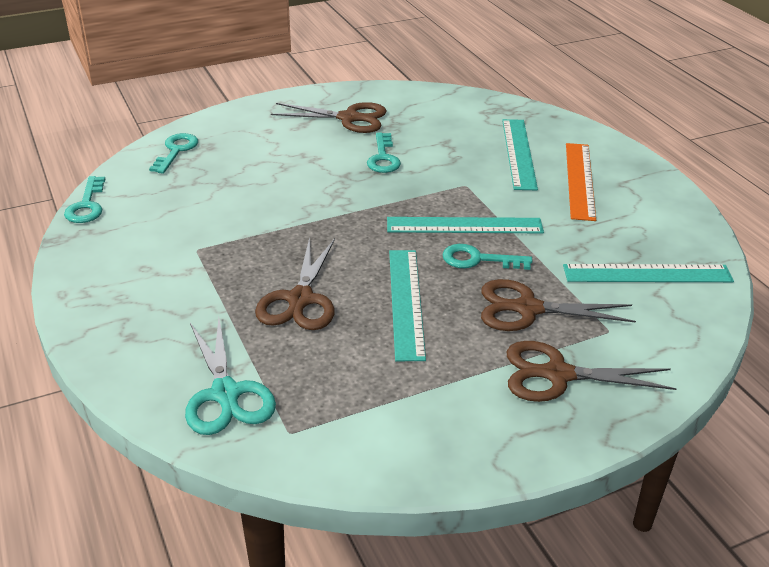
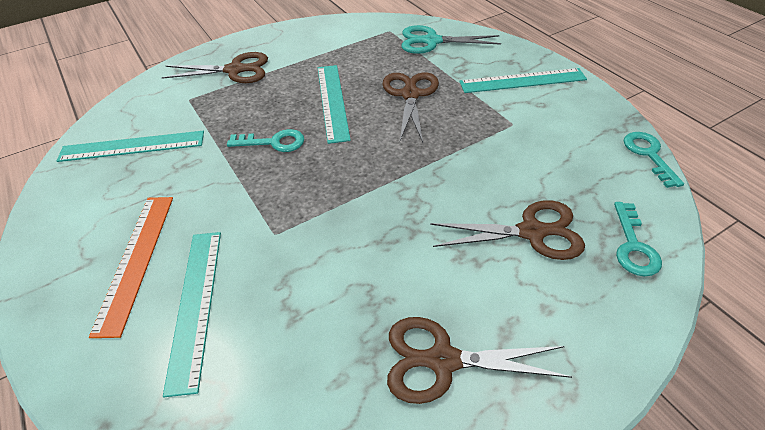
camera: 175 degrees right, 10 degrees up
(226, 394) = (432, 41): turquoise scissors -> turquoise scissors turned 60 degrees counterclockwise
(383, 158) = (375, 269): turquoise key -> none
(464, 226) = (281, 176): turquoise ruler -> turquoise ruler (522, 80)
(528, 309) = (242, 107): brown scissors -> brown scissors (531, 232)

